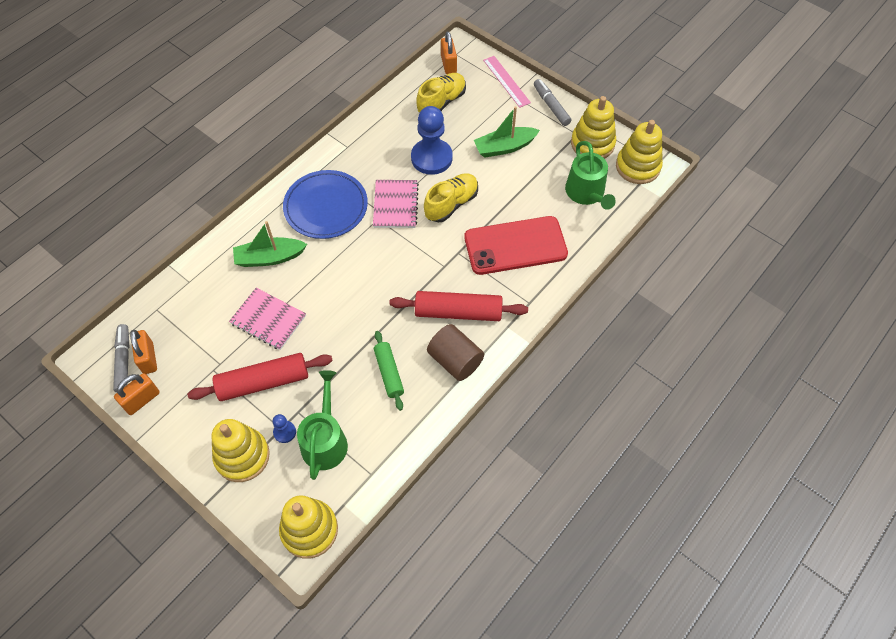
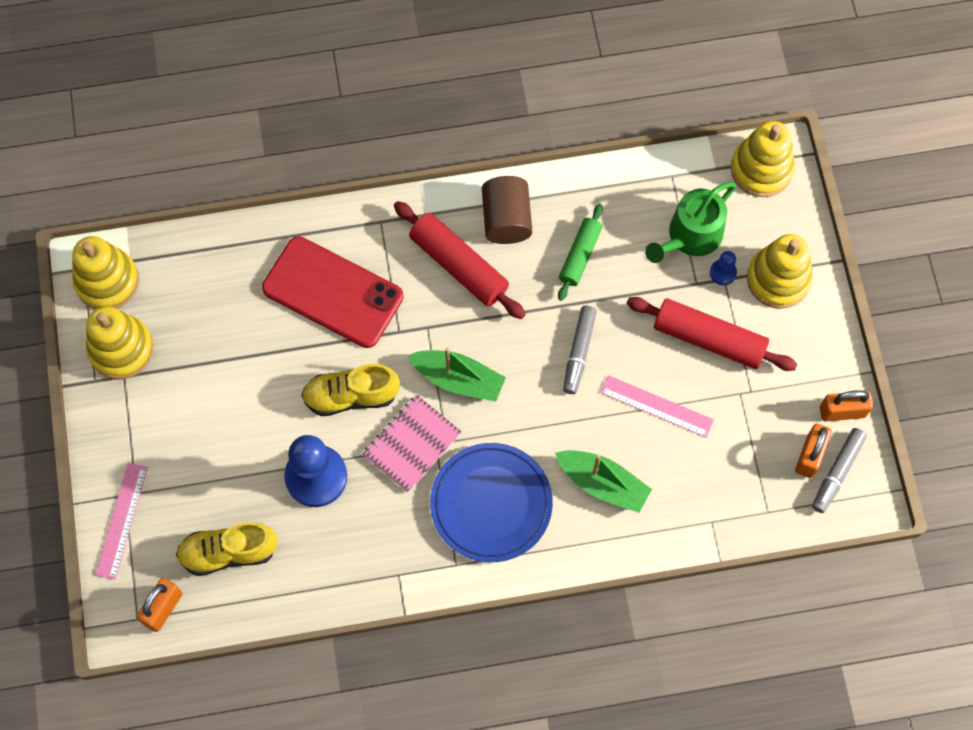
camera: 140 degrees left, 10 degrees up
(268, 319) = (657, 406): pink notebook -> pink ruler
(504, 147) = (221, 424): green boat -> green boat (458, 379)
(551, 106) = (110, 438): grey marker -> grey marker (579, 352)
(586, 193) = (196, 294): green watering can -> none

